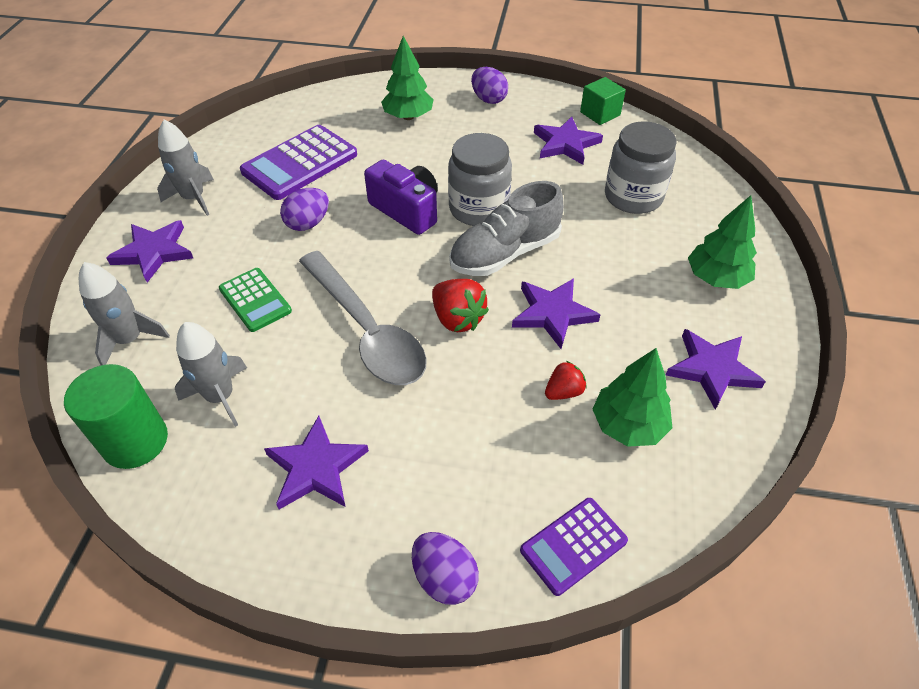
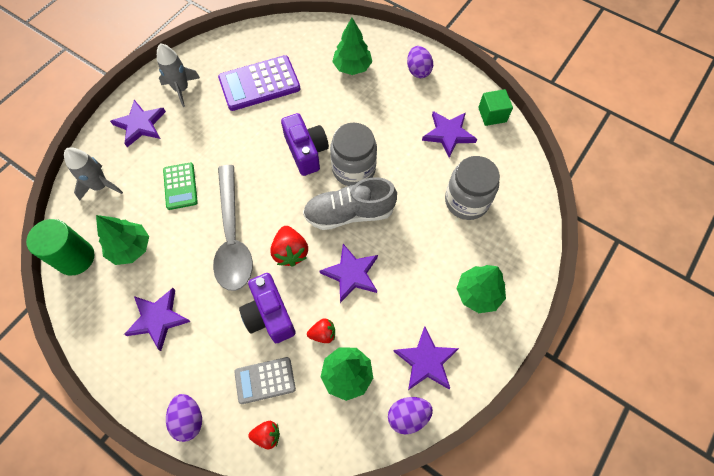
camera: 25 degrees right, 15 degrees up
(220, 397) = (130, 248): grey rocket -> green tree
(308, 223) = (239, 138): purple egg -> purple egg (408, 416)
(477, 398) = (269, 315): none -> purple camera
(523, 478) = (265, 380): none -> grey calculator
(573, 545) = (267, 435): purple calculator -> red strawberry

